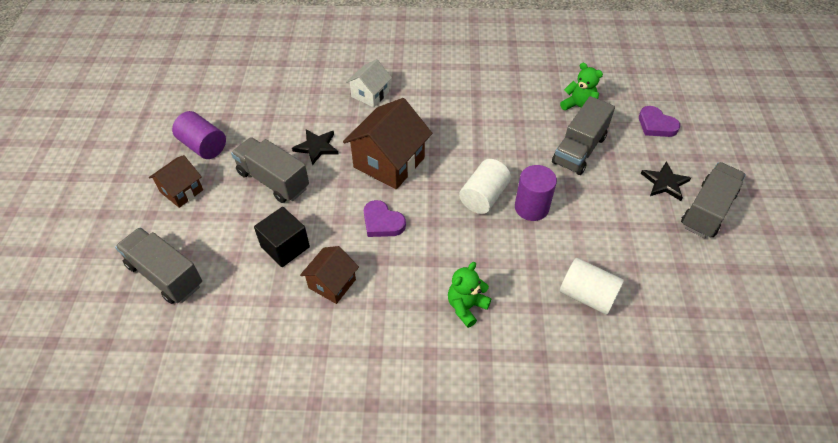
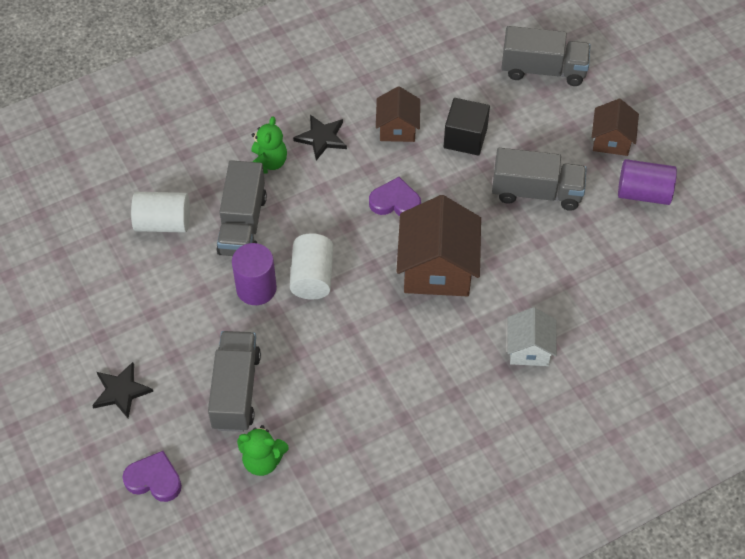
camera: 150 degrees right, 5 degrees up
(316, 147) = (528, 249): black star -> black star (321, 138)
(707, 210) = (65, 376): grey truck -> grey truck (242, 224)

